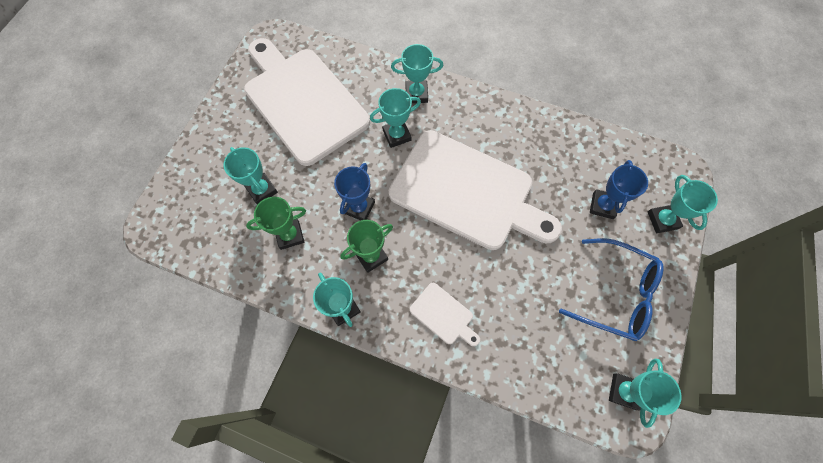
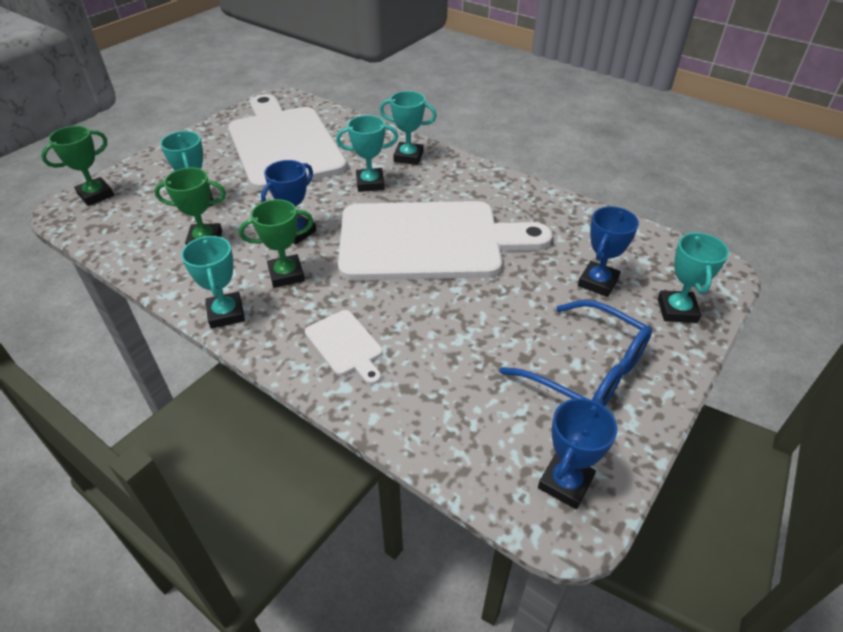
camera: 15 degrees right, 25 degrees down
(168, 204) = (96, 195): none -> green trophy
(467, 192) = (429, 241): white cutting board -> white cutting board turned 45 degrees counterclockwise
(624, 391) = (565, 483): turquoise trophy -> blue trophy

